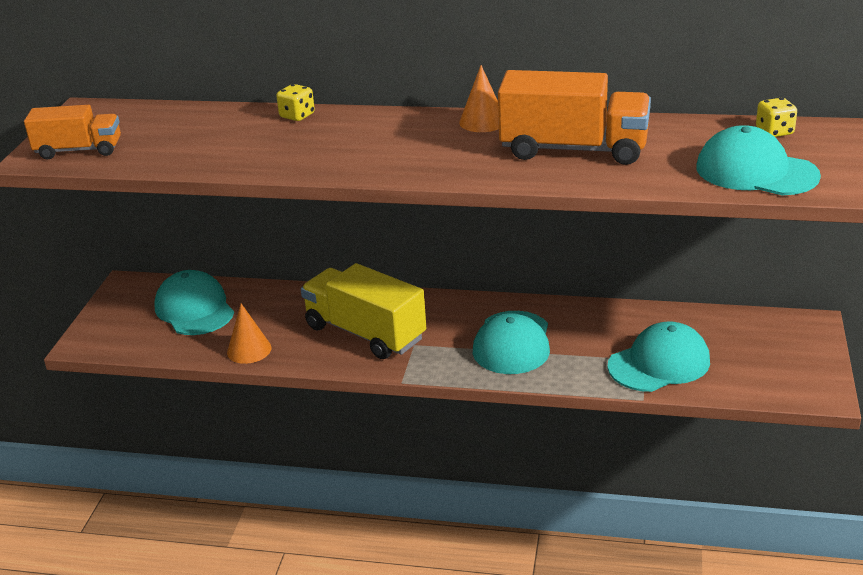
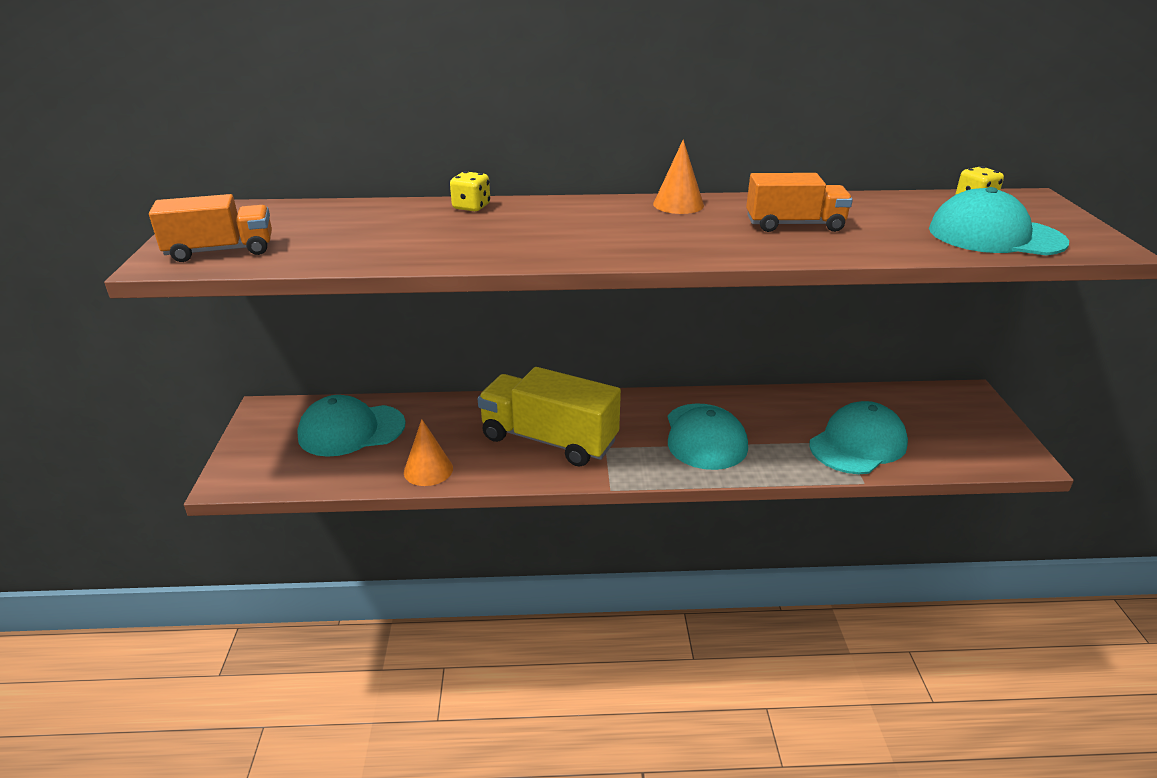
camera: 15 degrees left, 0 degrees up
(194, 309) = (351, 430): turquoise cap -> turquoise cap turned 60 degrees counterclockwise
(574, 149) = (794, 225): orange truck -> orange truck, size x0.62

